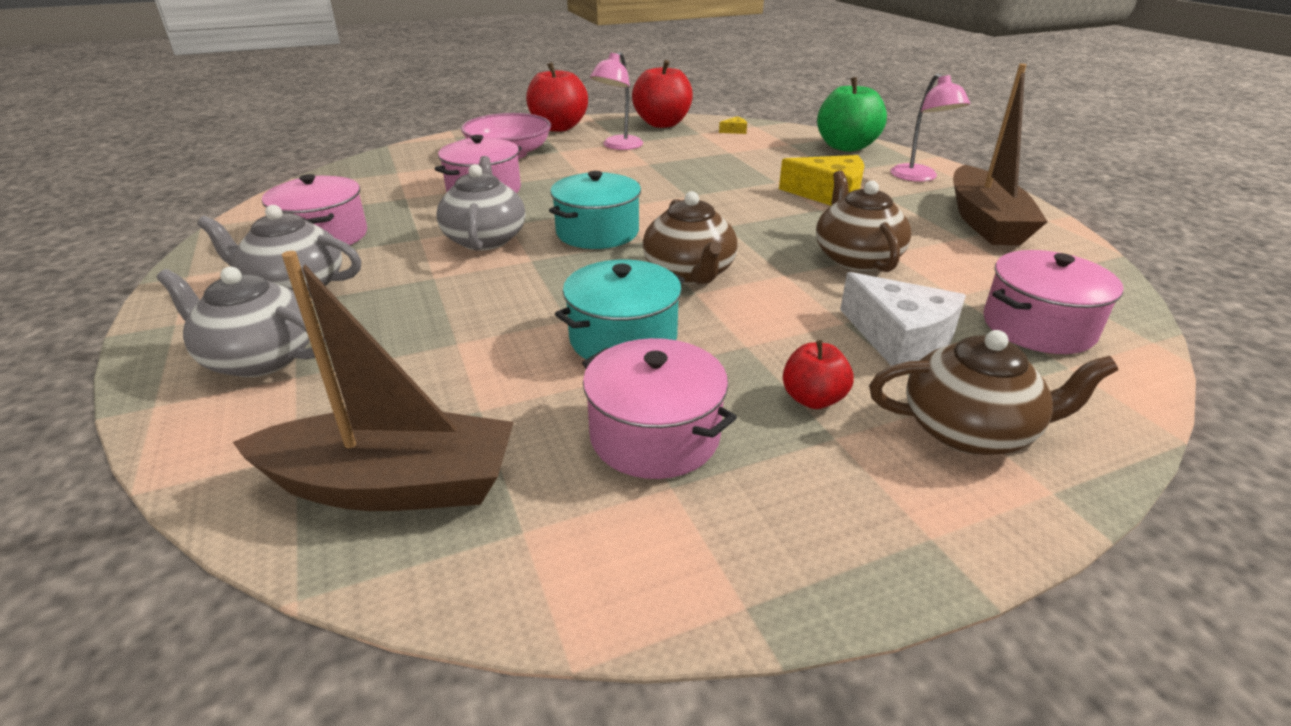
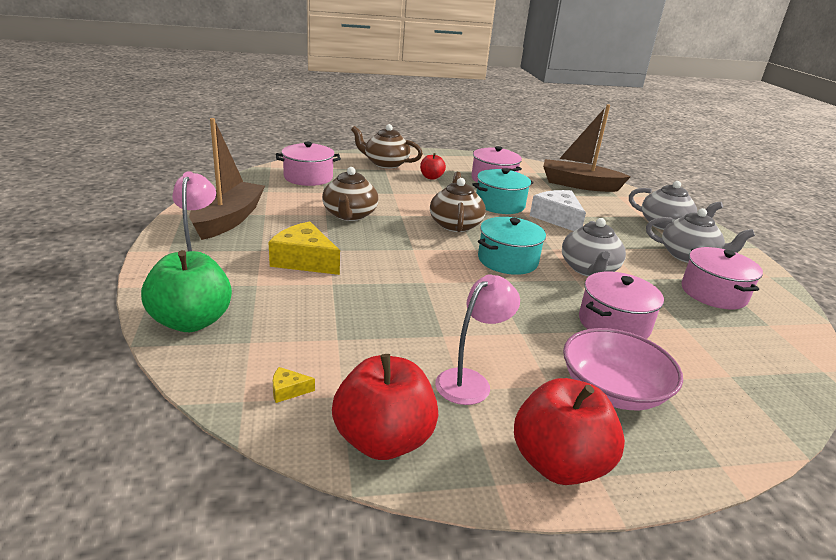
camera: 170 degrees left, 5 degrees down
(900, 339) = (375, 184): white cheese -> white cheese (557, 218)

